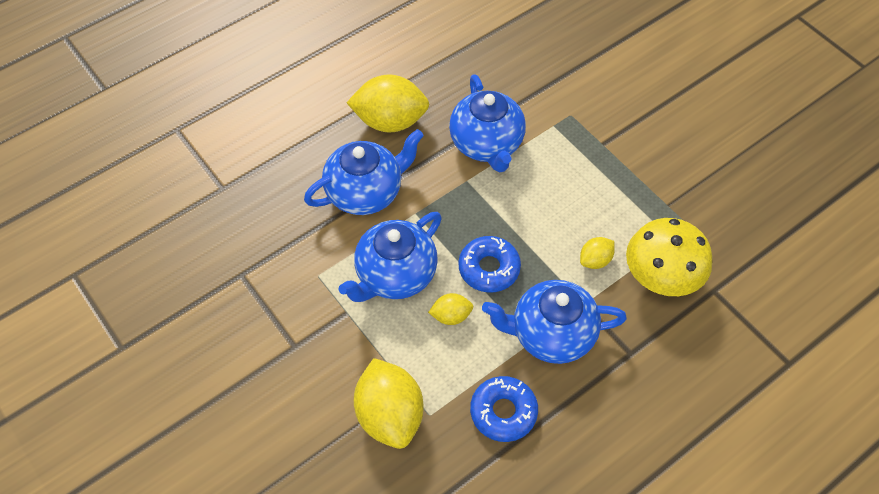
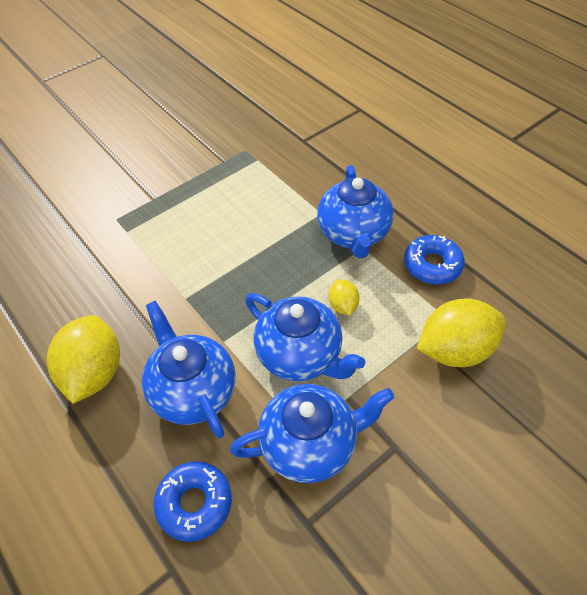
camera: 90 degrees left, 5 degrees down
(487, 144) = (142, 282): blue teapot -> blue teapot (310, 444)
(489, 268) = (289, 278): blue donut -> blue donut (194, 503)
(595, 260) = (278, 205): yellow lemon -> none
(661, 277) = (293, 167): yellow mushroom -> none

